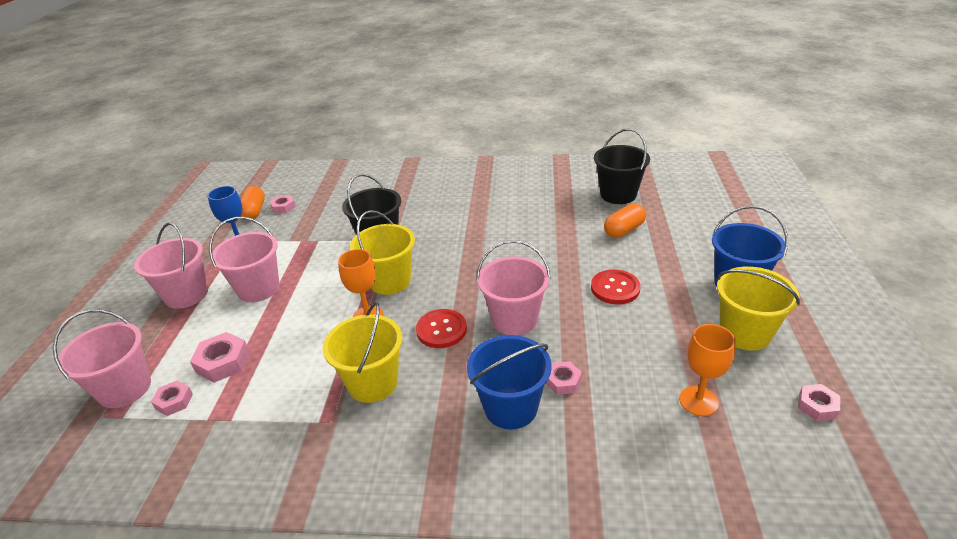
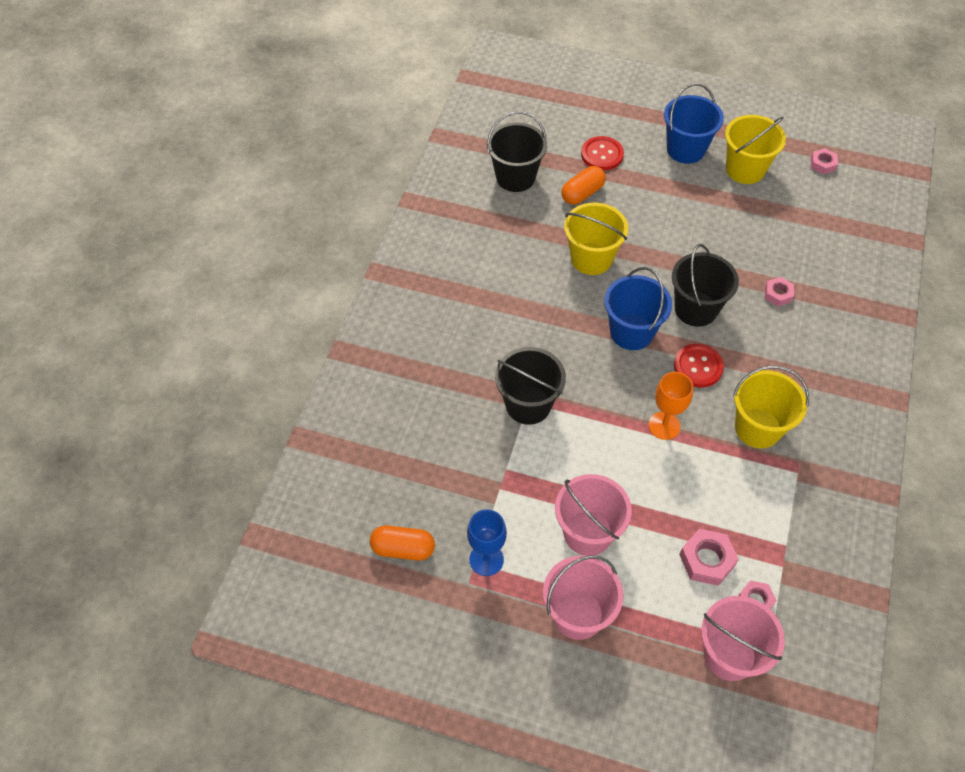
camera: 80 degrees left, 20 degrees up
(283, 207) = (406, 511): pink nut -> none
(390, 281) = (610, 401): yellow bucket -> yellow bucket (591, 258)
(510, 407) = (800, 334): blue bucket -> blue bucket (631, 332)
(514, 319) = (696, 309): pink bucket -> black bucket
(615, 288) = (670, 228): red button -> red button (602, 154)
(624, 230) = (582, 193): orange capsule -> orange capsule turned 75 degrees clockwise
(698, 401) = (810, 222): orange goblet -> none

